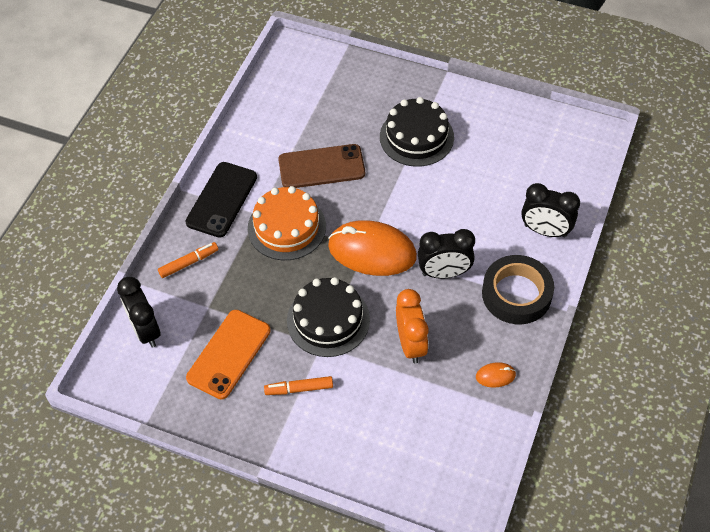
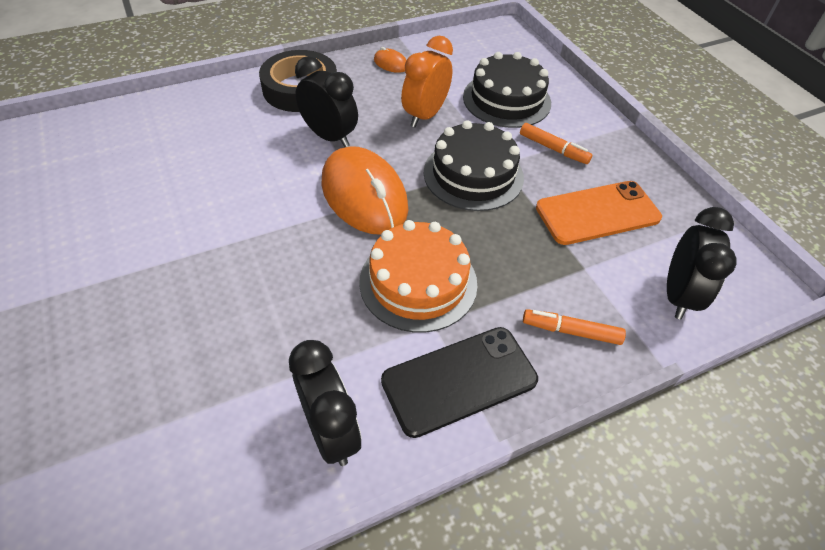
camera: 140 degrees left, 5 degrees down
(321, 167) = (297, 318): brown phone -> none
(416, 137) = (157, 264): black cake -> black cake (506, 100)
(545, 231) = (208, 106): black clock -> black clock (331, 431)

